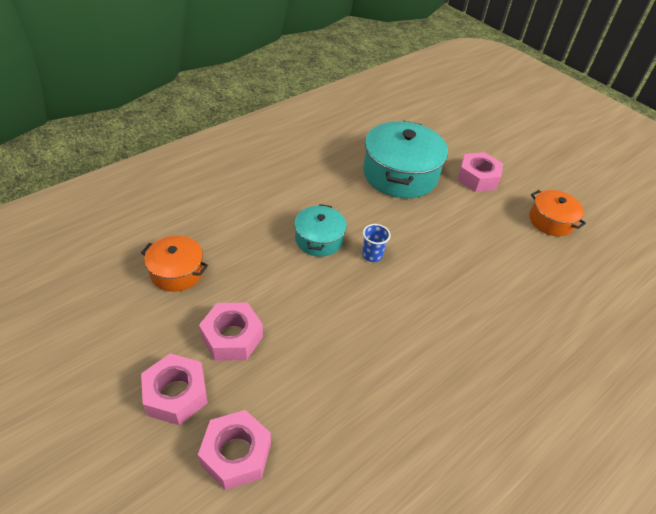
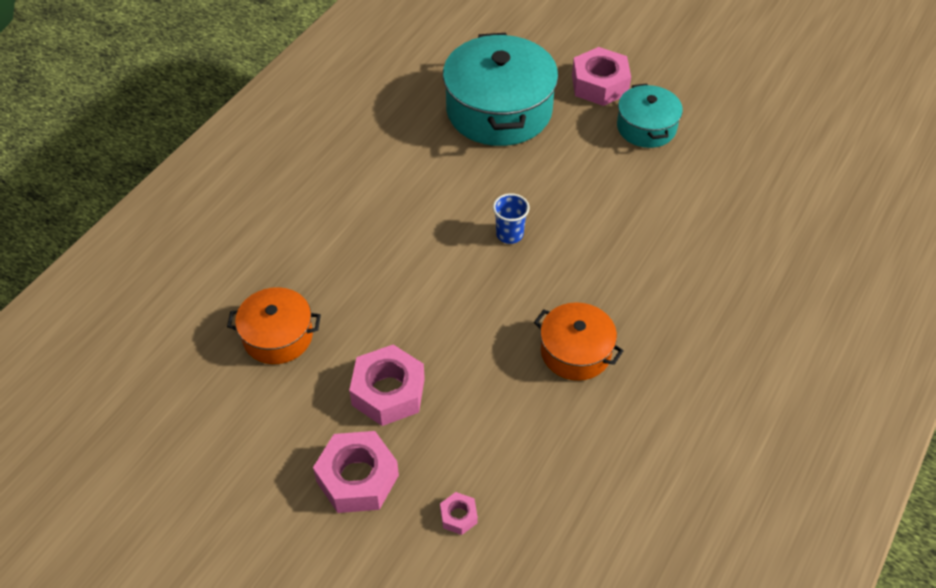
camera: 15 degrees left, 5 degrees up
(236, 454) = (458, 516): pink nut -> pink nut, size x0.47
(319, 239) = (435, 235): turquoise pot -> turquoise pot (646, 127)
(551, 221) = (709, 117): orange pot -> orange pot (575, 352)

